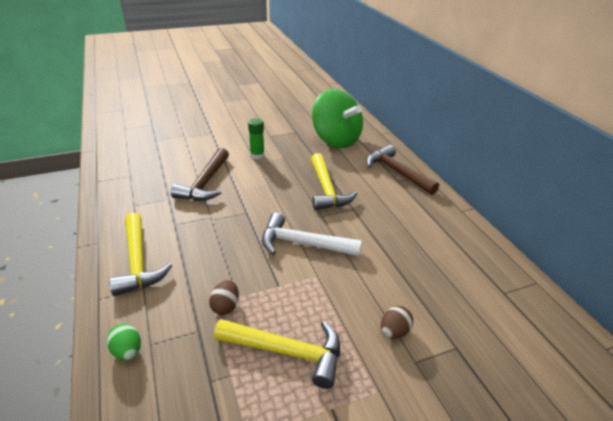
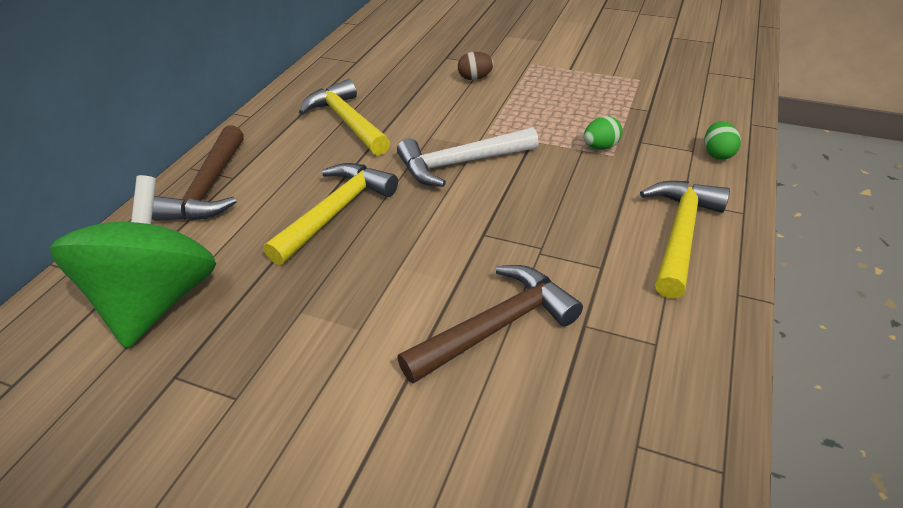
camera: 135 degrees left, 5 degrees up
(225, 306) = (600, 147): brown egg -> green egg
(257, 155) = (338, 346): green glue stick -> none
(287, 352) = (572, 100): yellow hammer -> yellow hammer (347, 121)
(303, 243) = (460, 163): white hammer -> white hammer turned 105 degrees clockwise

